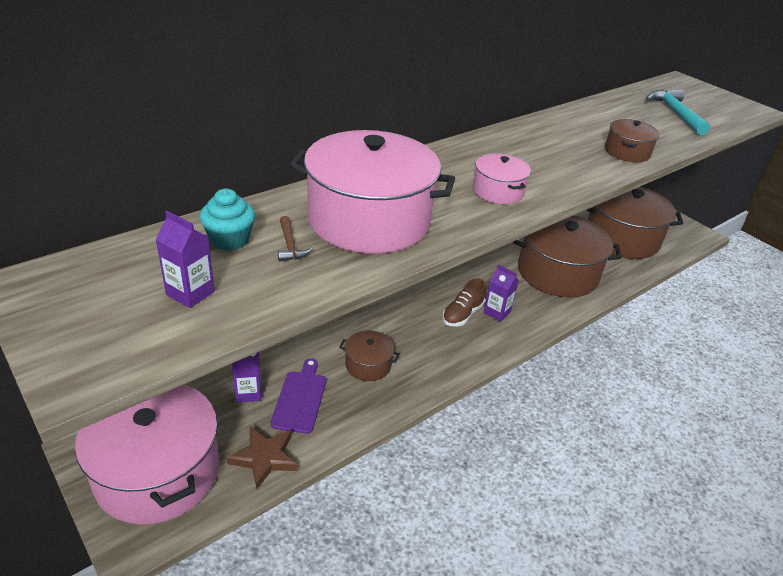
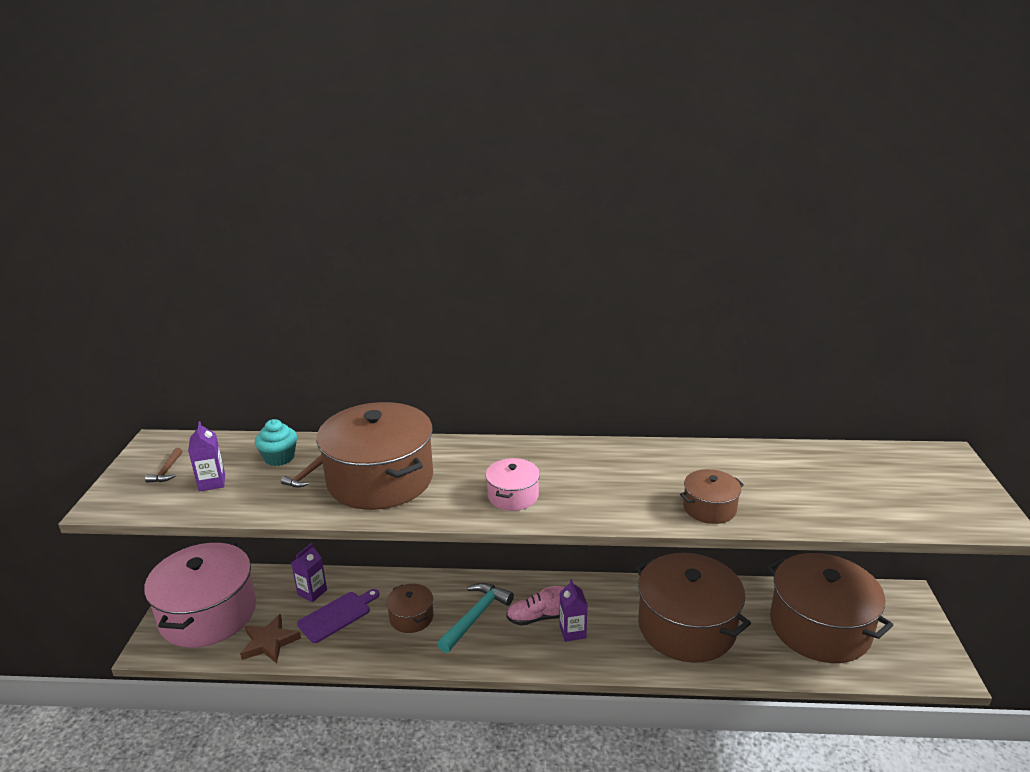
camera: 45 degrees right, 10 degrees down
(104, 305) = (167, 471): none -> brown hammer
(369, 220) = (380, 479): pink pot -> brown pot
(462, 314) = (538, 617): brown shoe -> pink shoe
(675, 113) = (857, 489): turquoise hammer -> turquoise hammer (476, 616)

